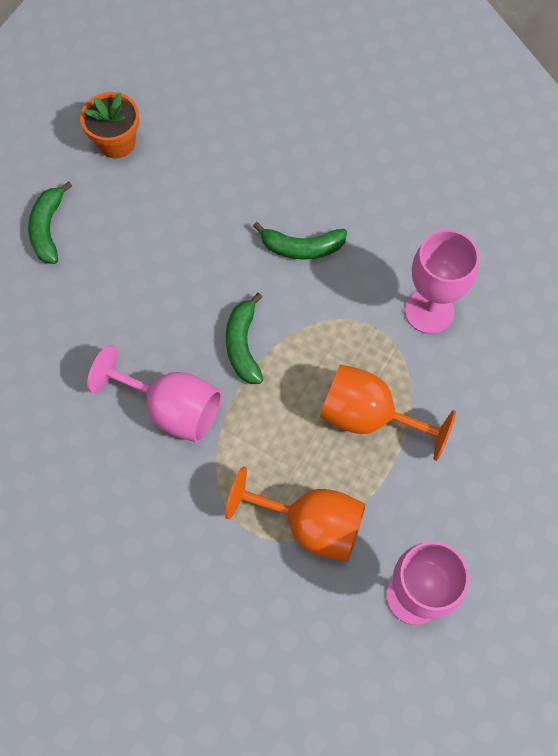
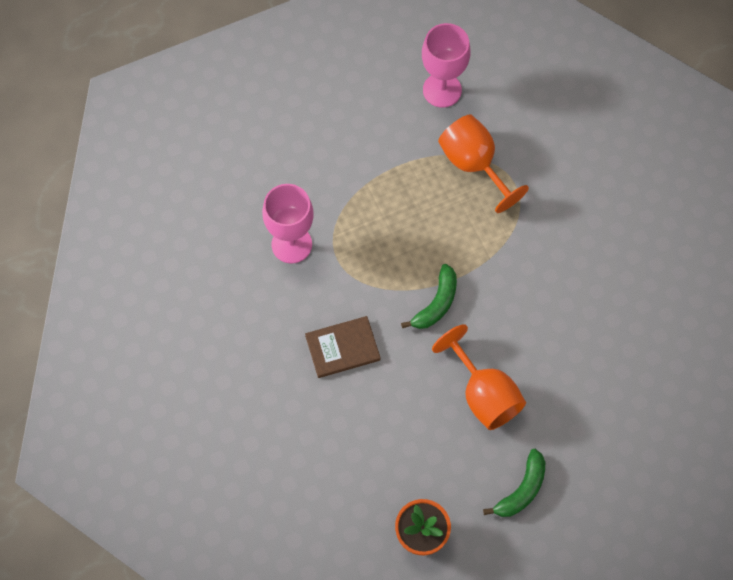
camera: 145 degrees left, 0 degrees up
(172, 408) = (514, 291): pink goblet -> none
(302, 247) = (342, 348): green banana -> brown book
(368, 416) = (388, 203): orange goblet -> orange goblet (484, 394)

